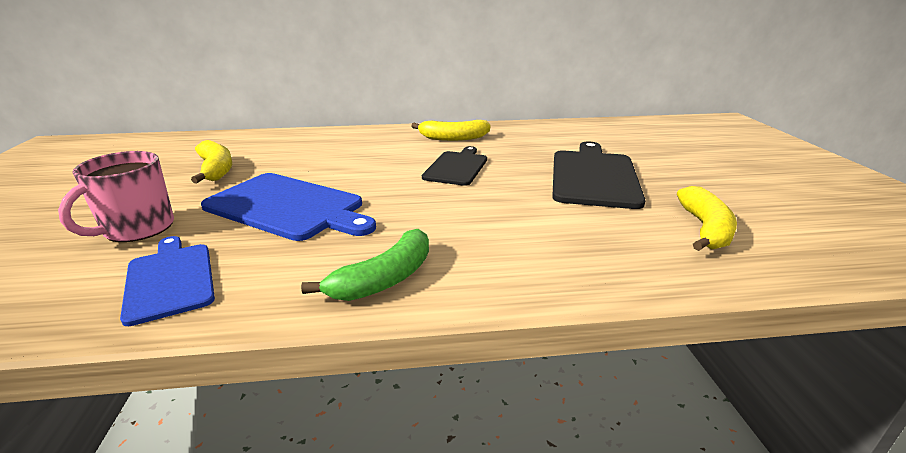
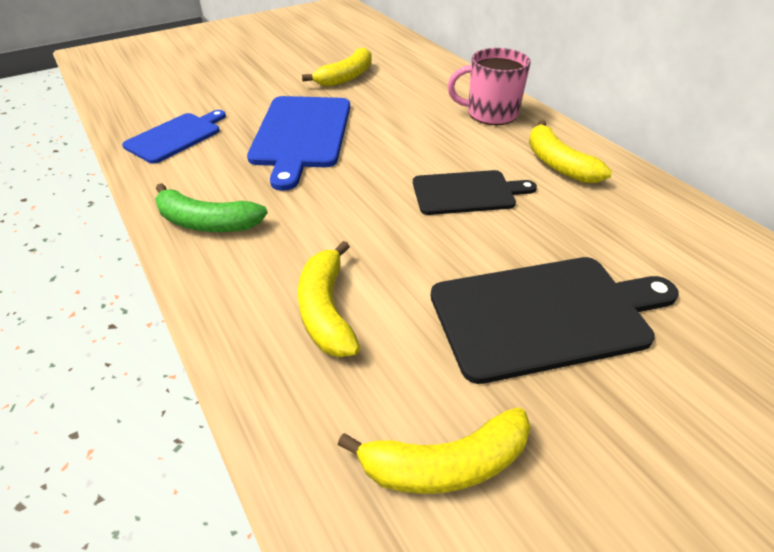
camera: 65 degrees right, 15 degrees up
(137, 229) = (233, 95): pink mug -> pink mug (490, 114)
(554, 240) = (326, 310): none -> yellow banana

